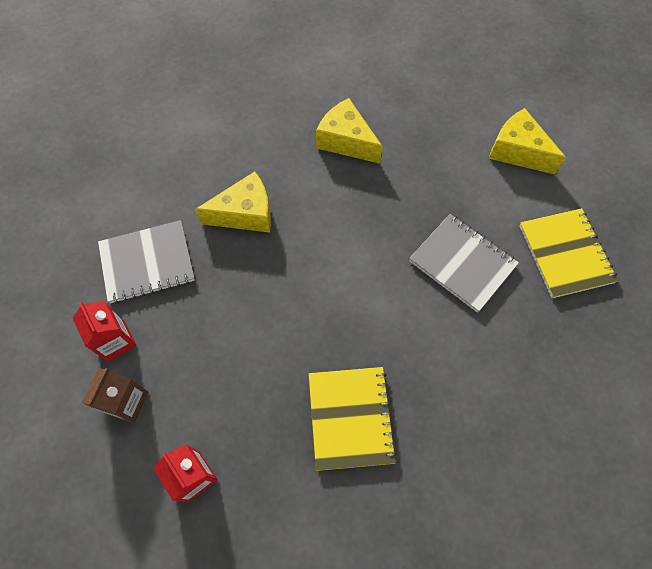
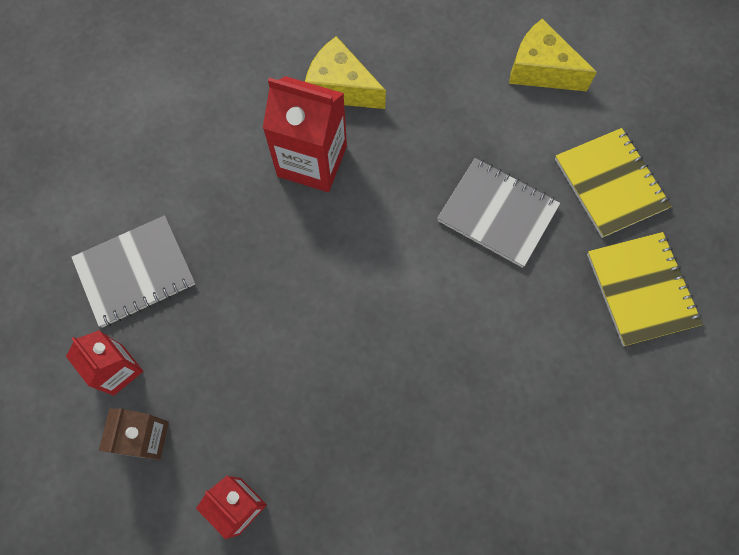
camera: 10 degrees left, 5 degrees up
(245, 214) = (239, 195): yellow cheese -> none
(311, 196) = (312, 161): none -> red carton
(350, 418) = (401, 410): yellow notebook -> yellow notebook (641, 289)

